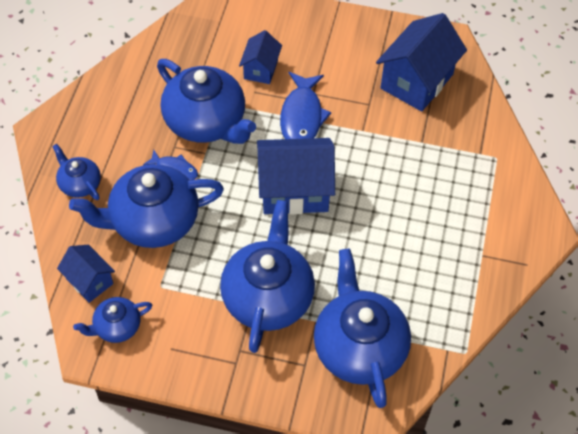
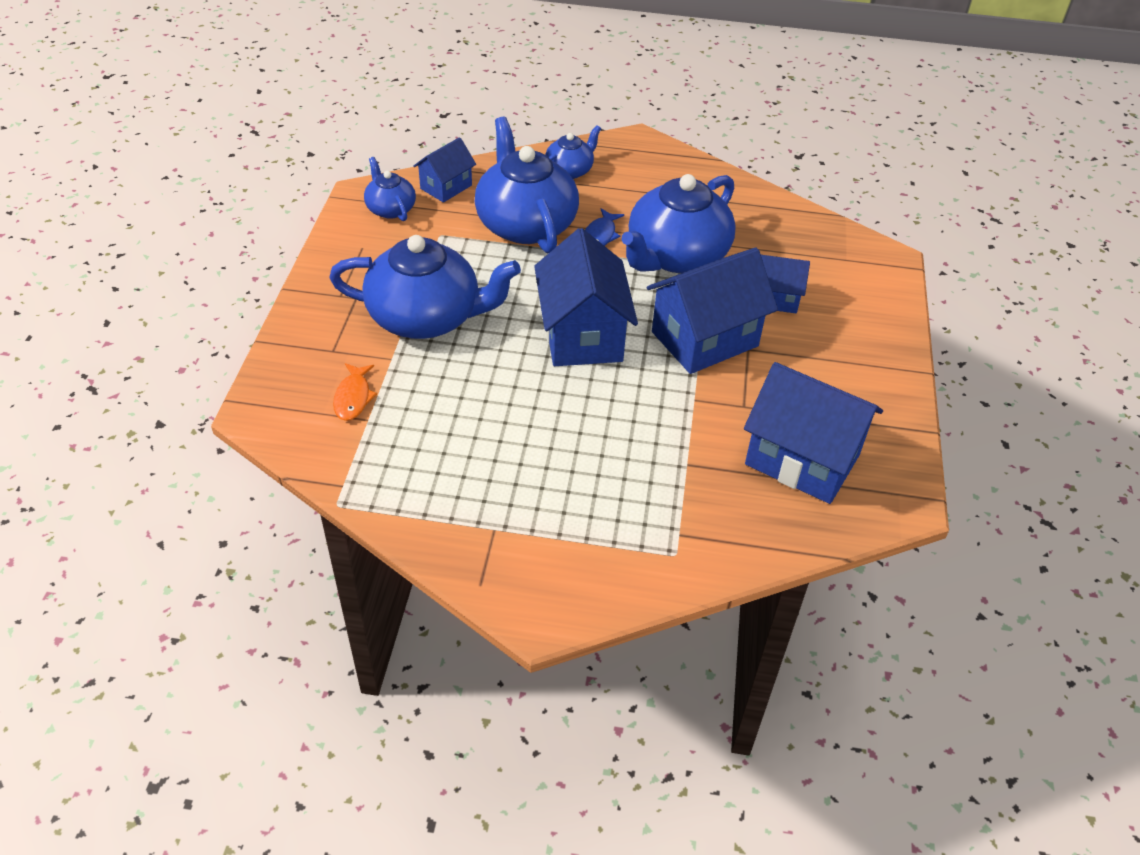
camera: 85 degrees right, 10 degrees down
(302, 116) = (704, 339): blue fish -> blue house
(359, 347) = (353, 397): blue teapot -> orange fish

